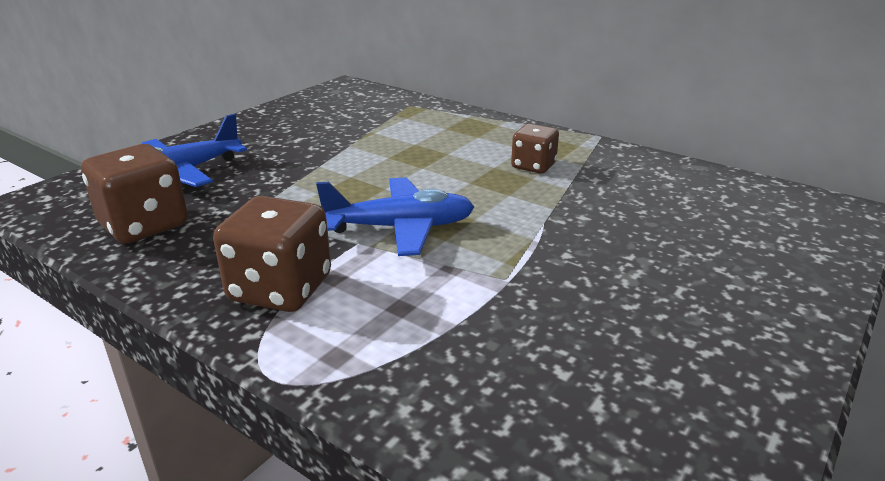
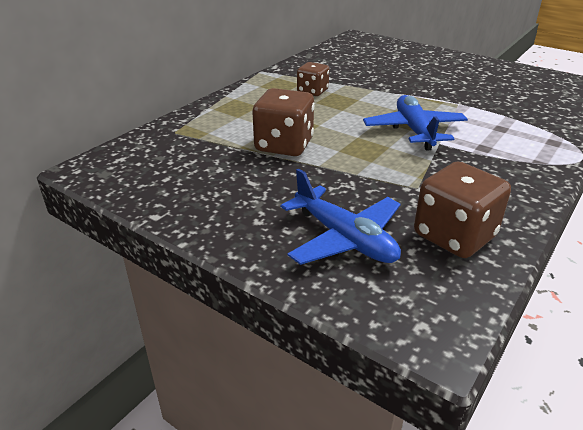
camera: 90 degrees left, 5 degrees up
(280, 289) = (506, 163): brown dice -> brown dice (284, 145)

